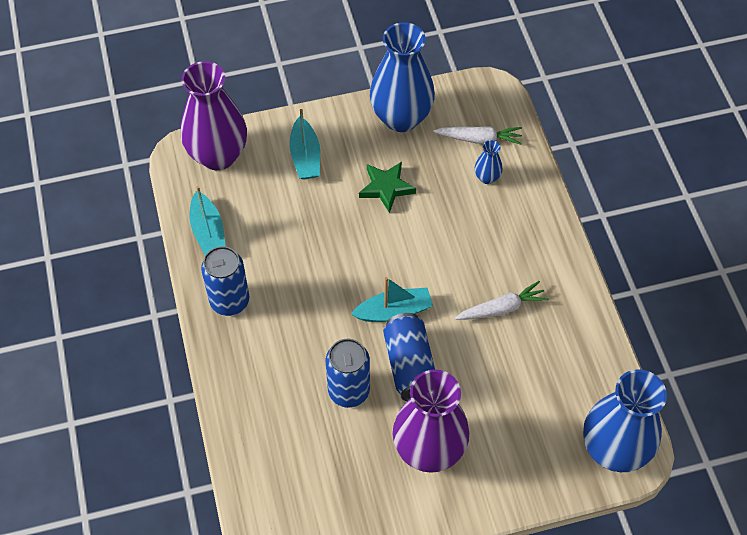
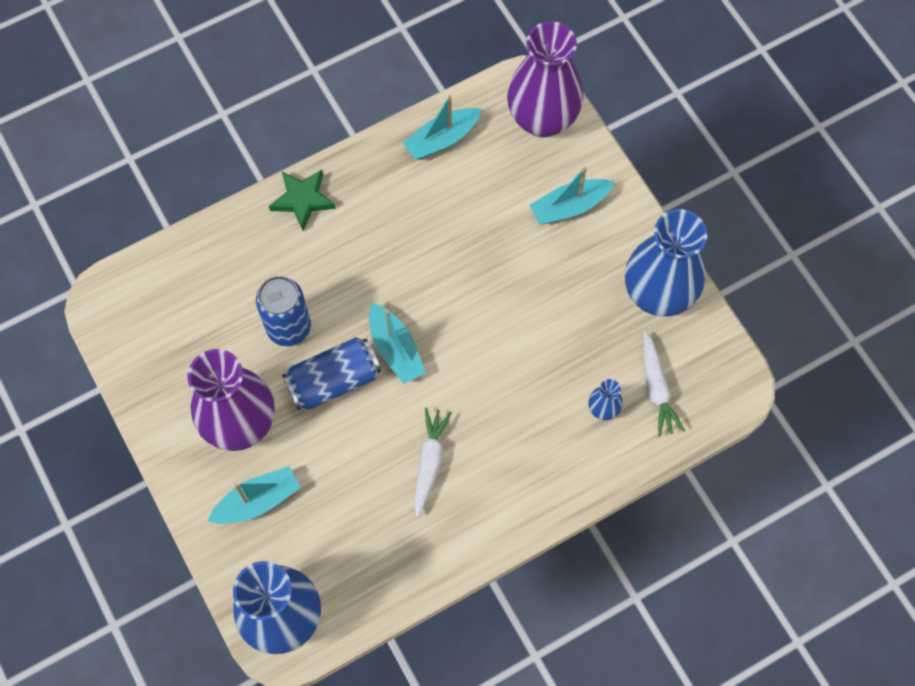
camera: 75 degrees right, 10 degrees up
(229, 301) = (364, 184): blue can -> none
(386, 188) = (554, 302): green star -> green star (302, 200)
(501, 308) = (429, 462): white carrot -> white carrot turned 135 degrees counterclockwise
(505, 449) = (258, 501): none -> turquoise boat

